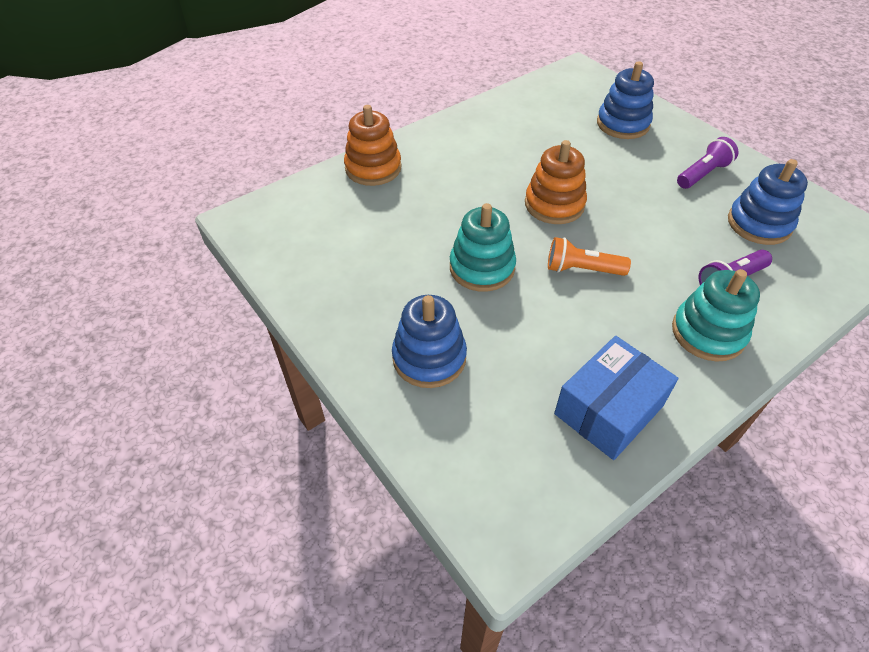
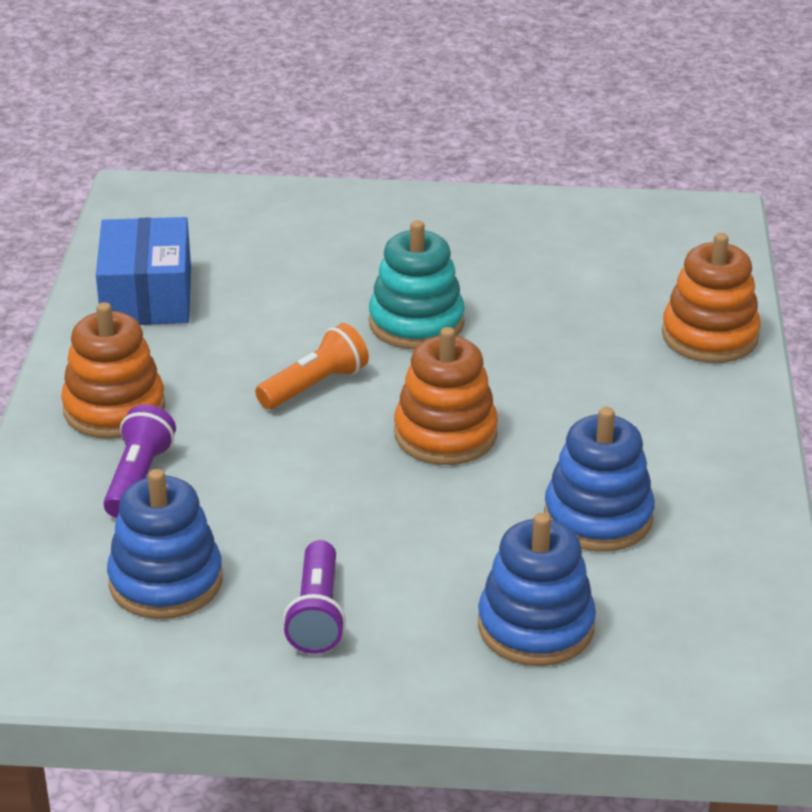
camera: 130 degrees right, 15 degrees down
(429, 358) = (347, 237): blue stacking toy -> blue stacking toy (598, 517)
(708, 333) = (114, 409): turquoise stacking toy -> orange stacking toy

